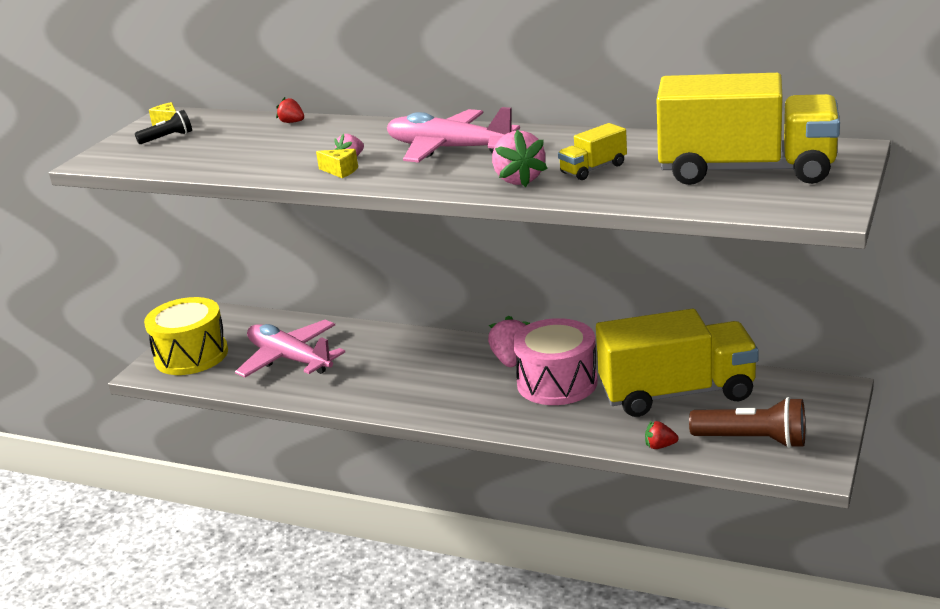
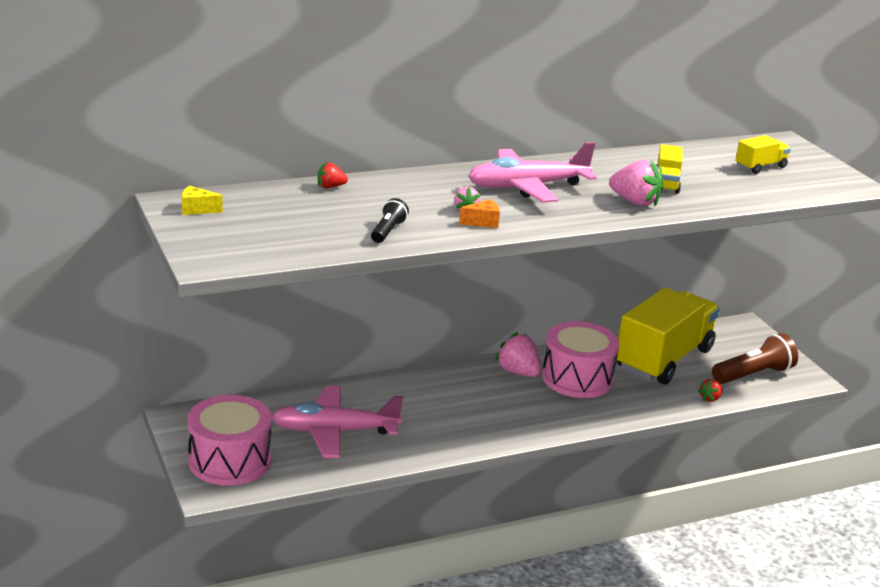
camera: 50 degrees left, 0 degrees up
(167, 138) = (234, 224): black flashlight -> black flashlight (387, 231)
(191, 355) = (230, 461): yellow drum -> pink drum
(340, 171) = (483, 222): yellow cheese -> orange cheese
(746, 171) = (760, 167): yellow truck -> yellow truck, size x0.42

